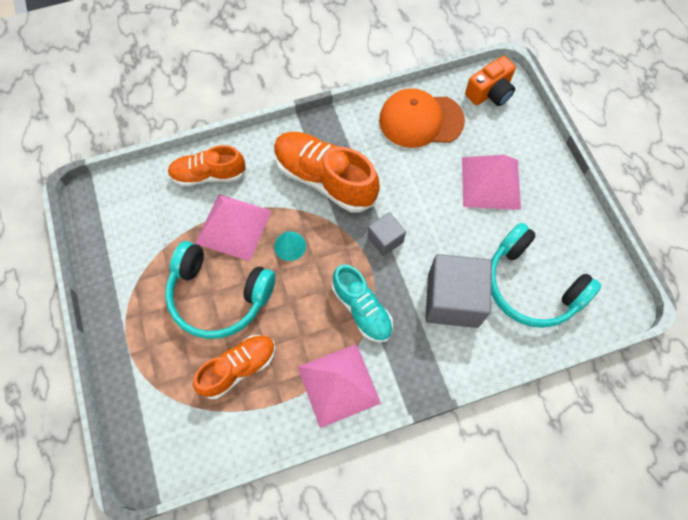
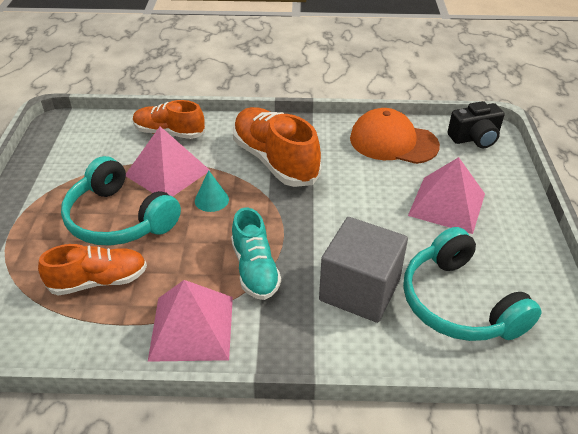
camera: 20 degrees right, 25 degrees down
(385, 239) = (310, 220): grey cube -> none
(490, 93) = (474, 138): orange camera -> black camera

